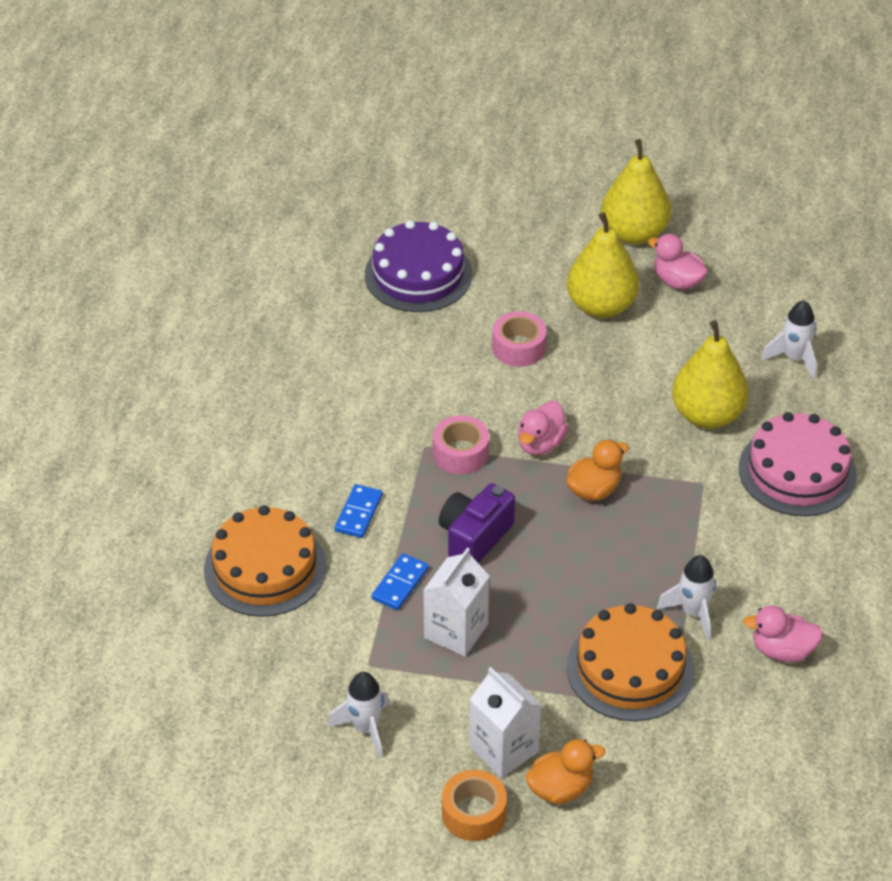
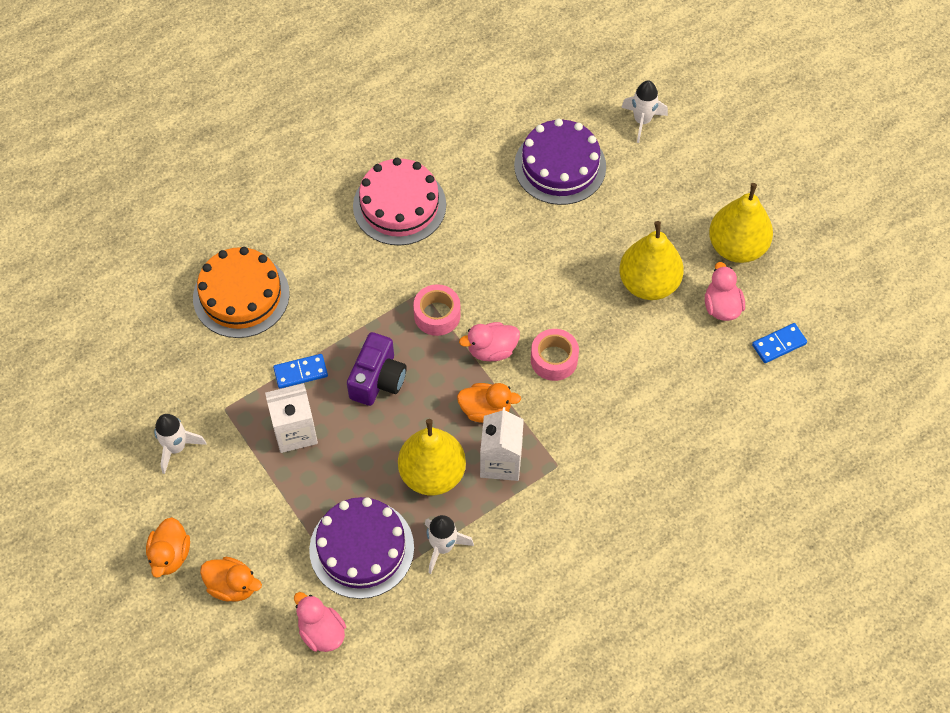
camera: 45 degrees right, 15 degrees up
(358, 513) = (332, 304): blue domino -> blue domino (779, 344)
(474, 537) = (377, 379): purple camera -> purple camera turned 120 degrees clockwise
(474, 813) = (170, 555): orange tape -> orange duck
(504, 749) = (232, 531): white carton -> white carton (501, 461)
(518, 347) = (560, 270): pink tape -> pink tape (554, 359)
(630, 669) = (361, 548): orange cake -> purple cake
(707, 415) = (620, 420): yellow pear -> yellow pear (432, 474)
(782, 650) = (464, 622): pink duck -> pink duck (321, 632)
(794, 358) = (729, 429): white rocket -> white rocket (642, 121)
(797, 471) = (628, 511): pink cake -> pink cake (399, 205)

